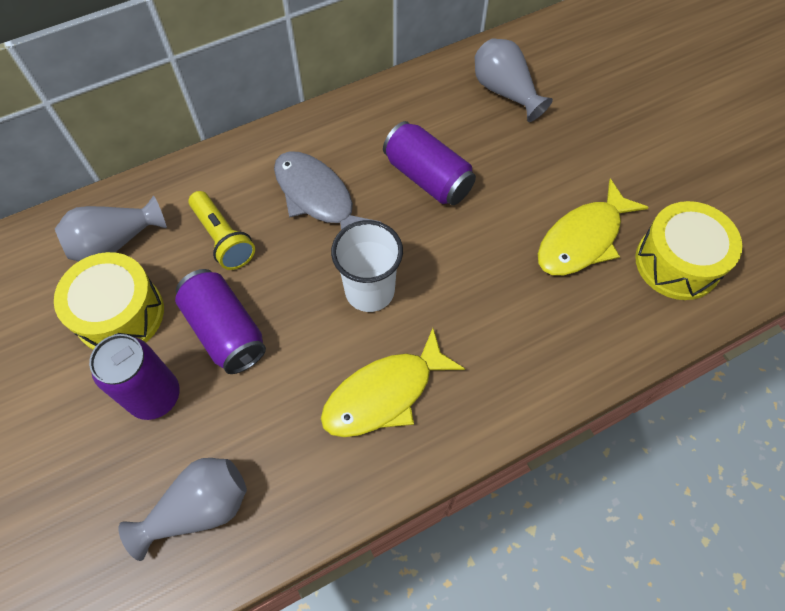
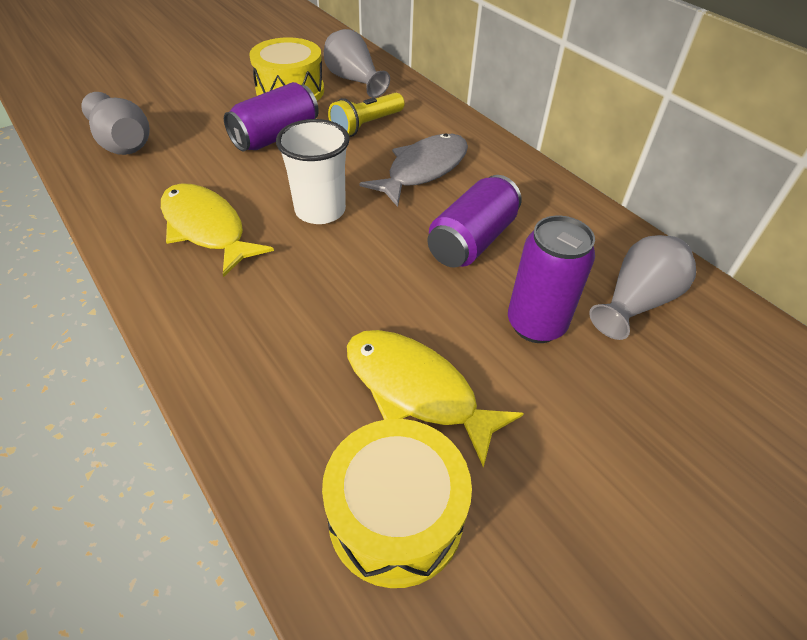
camera: 80 degrees right, 15 degrees down
(155, 396) = (219, 113): purple can -> purple can (536, 324)

